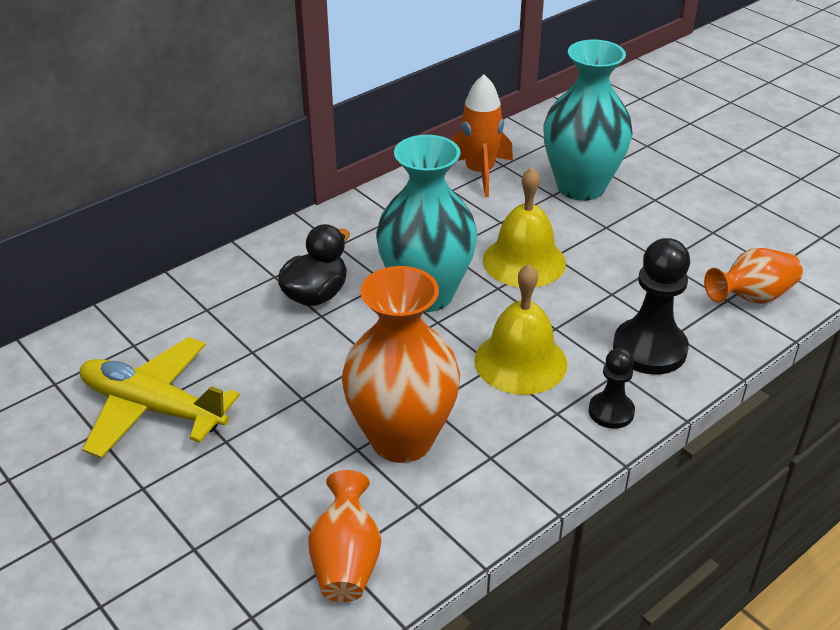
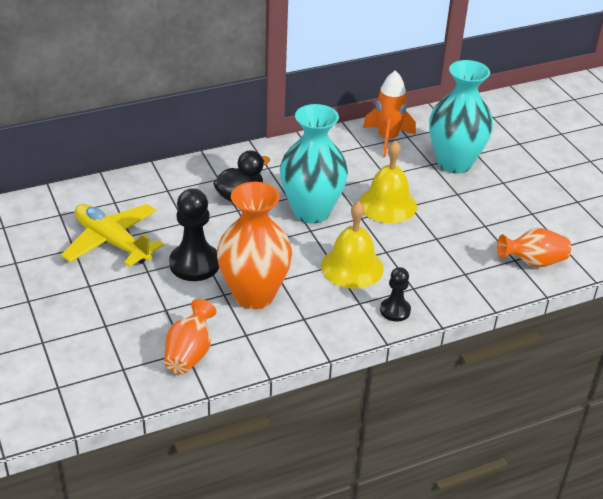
camera: 15 degrees right, 0 degrees up
(649, 349) = (442, 279): black pawn -> black pawn (194, 264)

